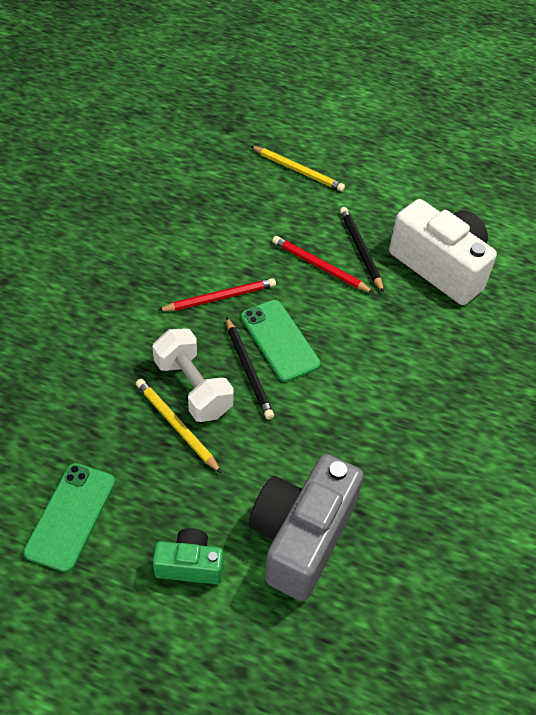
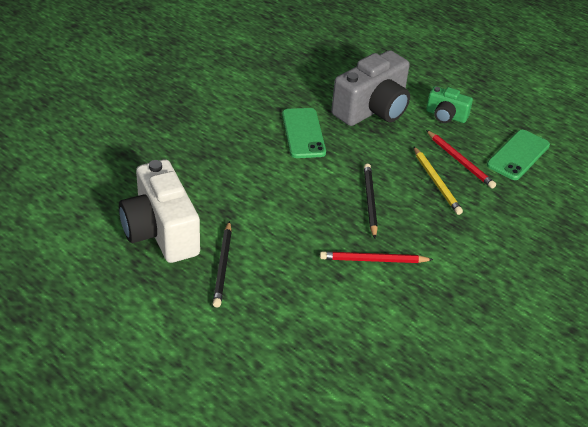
camera: 160 degrees left, 10 degrees down
(193, 388) = (417, 201): white dumbbell -> none
(279, 340) = (336, 214): green phone -> green phone (303, 133)
(298, 170) = (235, 369): yellow pencil -> none
(320, 266) = (270, 262): red pencil -> red pencil (459, 161)

